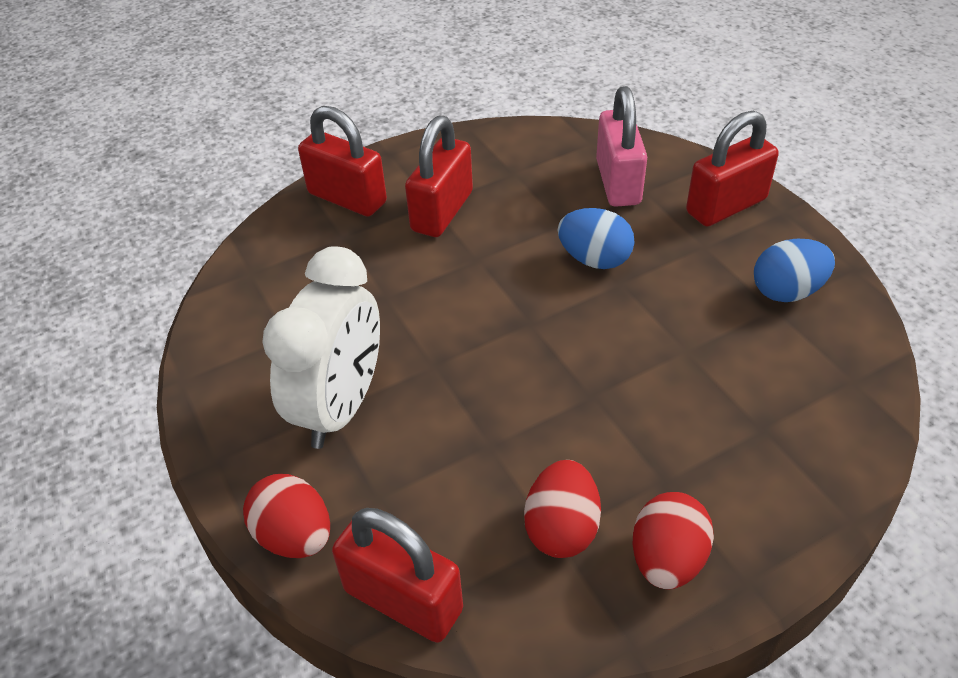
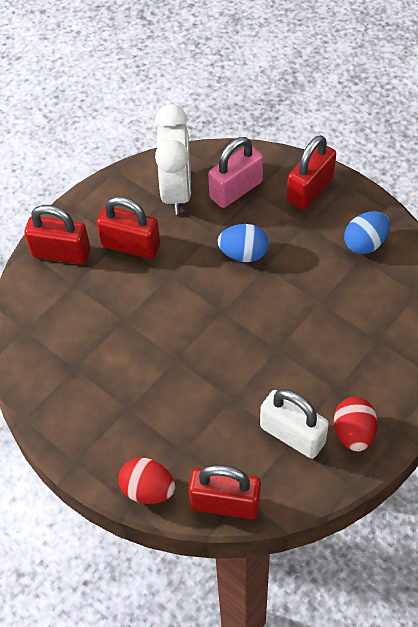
camera: 20 degrees left, 10 degrees up
(341, 407) = (134, 404): white clock -> white clock (177, 192)
(442, 211) = (131, 245): red padlock -> red padlock turned 75 degrees counterclockwise
(561, 528) = (292, 435): red egg -> white padlock
(618, 182) = (236, 190): pink padlock -> pink padlock turned 75 degrees clockwise

